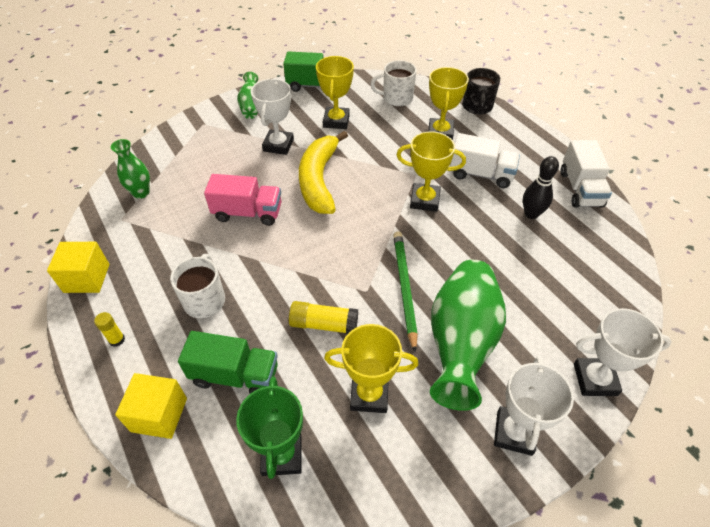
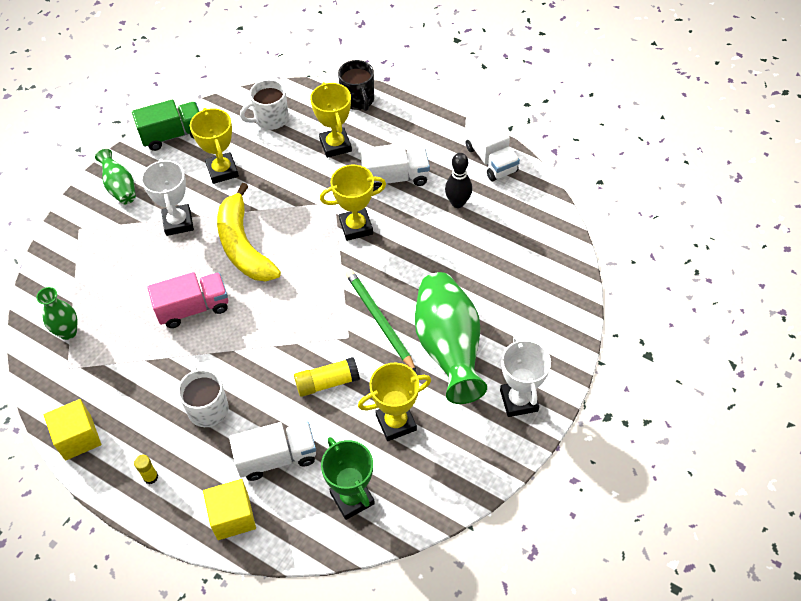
camera: 25 degrees left, 5 degrees up
(235, 375) = (276, 457): green truck -> white truck
(595, 379) = (562, 332): white trophy -> none

